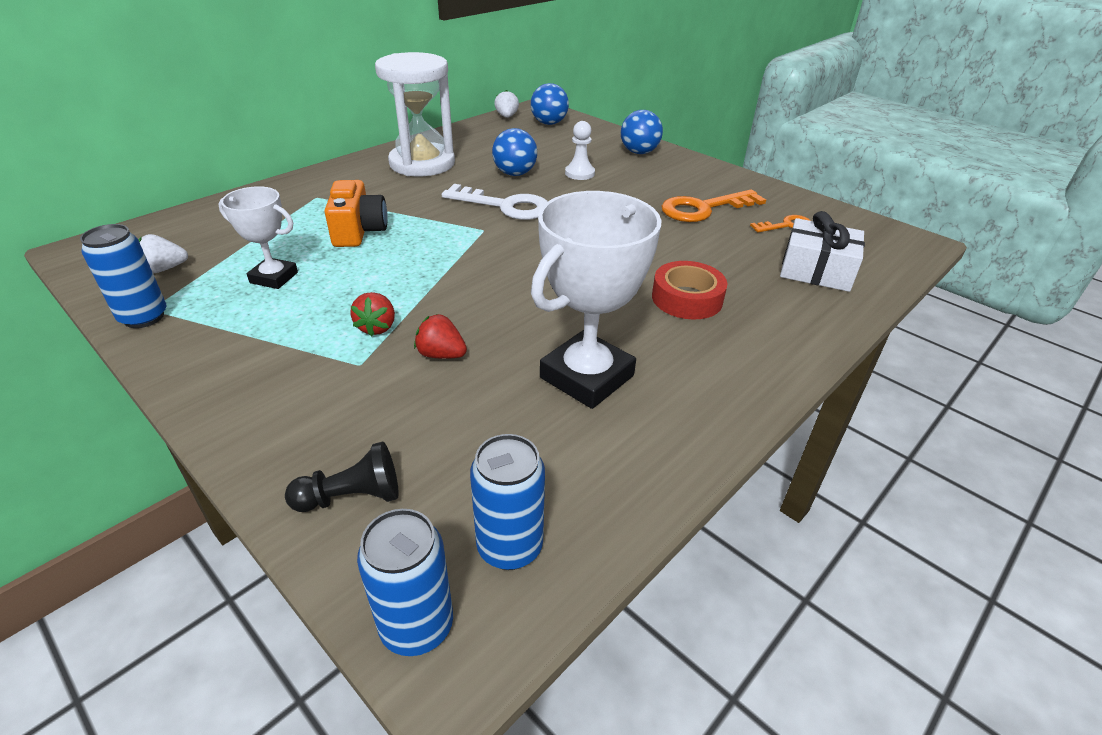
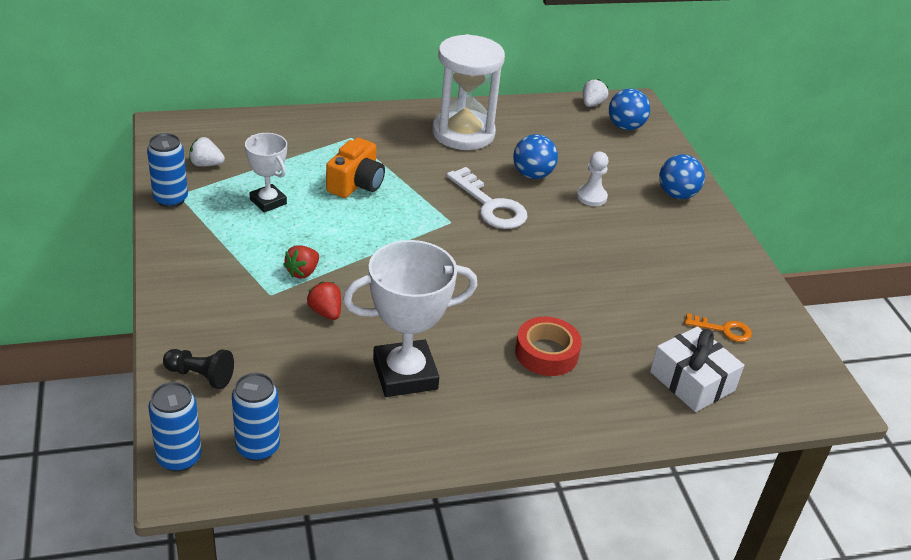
camera: 30 degrees right, 0 degrees up
(703, 209) = (664, 280): orange key -> none

